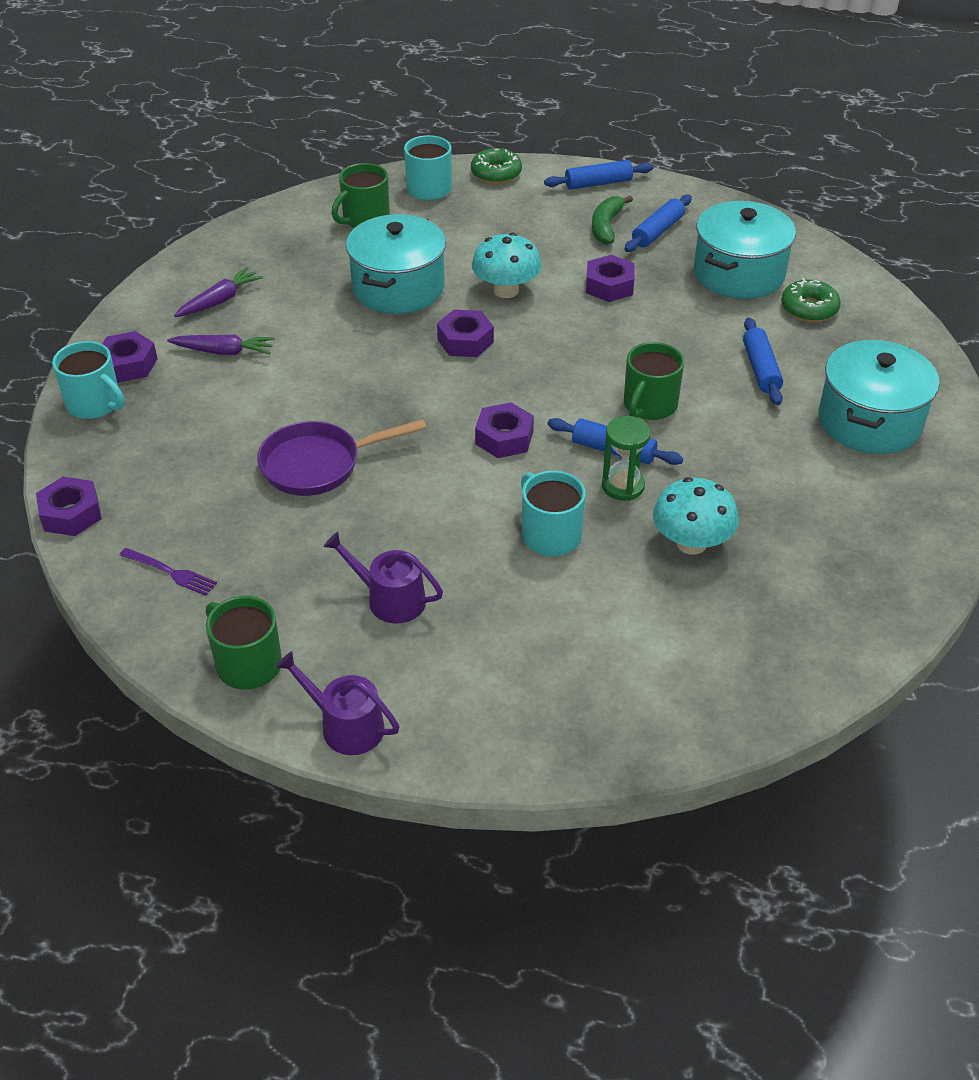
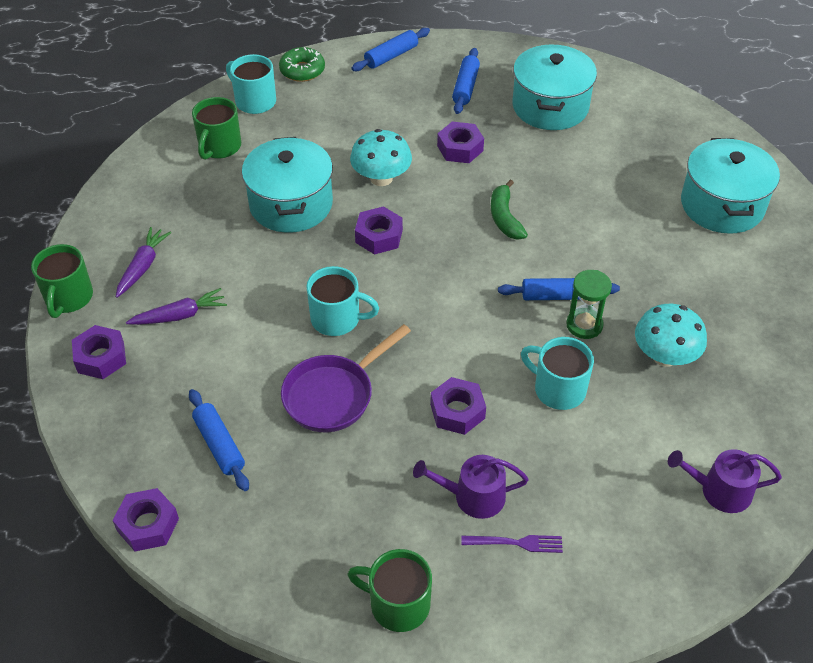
camera: 25 degrees left, 5 degrees up
(95, 404) = (96, 408): turquoise mug -> turquoise mug (337, 319)
(171, 572) = (276, 546): purple fork -> purple fork (516, 543)
(345, 726) = (513, 626): purple watering can -> purple watering can (719, 490)
(504, 438) = (467, 315): purple nut -> purple nut (457, 411)
(606, 226) = (423, 94): green banana -> green banana (504, 218)
(649, 405) = (558, 246): green mug -> green mug (68, 298)
(761, 369) = (619, 186): blue rolling pin -> blue rolling pin (219, 445)
(809, 308) = (620, 121): green donut -> none

